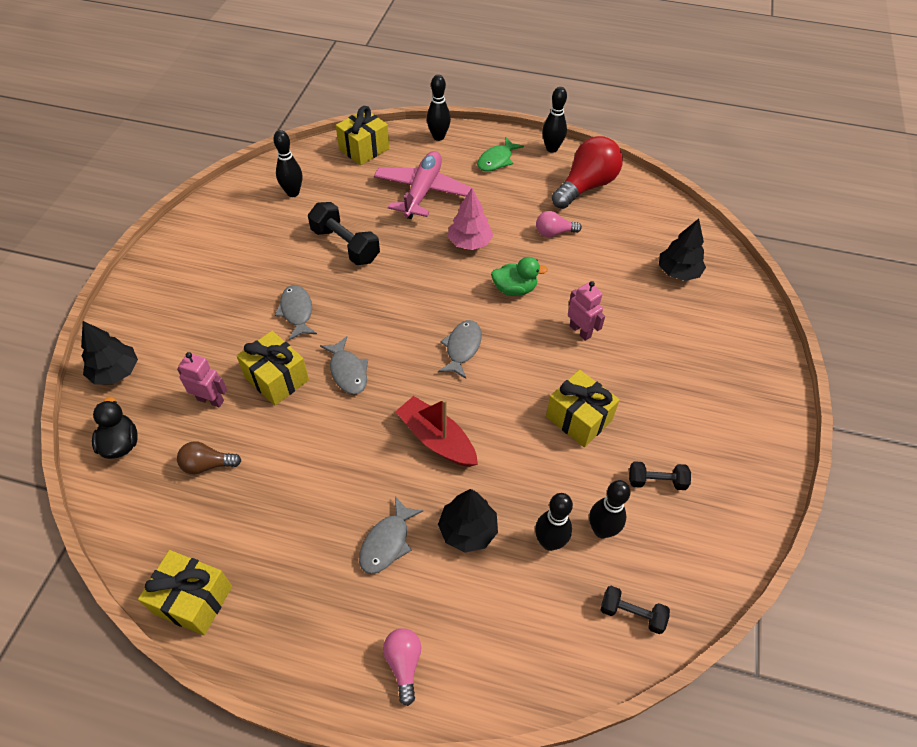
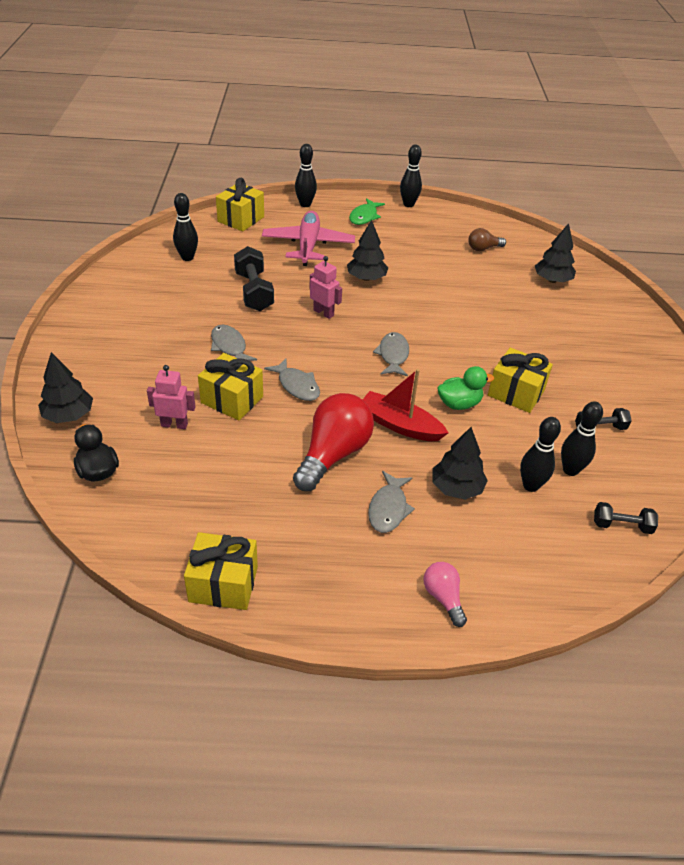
camera: 15 degrees left, 10 degrees down
(207, 465) = (192, 475): brown light bulb -> brown light bulb (483, 248)
(345, 245) = (254, 292): black dumbbell -> black dumbbell turned 45 degrees clockwise
(469, 242) = (366, 278): pink tree -> black tree
(514, 289) = (420, 307): green duck -> green duck (459, 404)
(554, 232) = (436, 263): pink light bulb -> none
(580, 331) = (490, 330): pink robot -> pink robot (323, 313)
(586, 186) = (449, 228): red light bulb -> red light bulb (333, 454)

